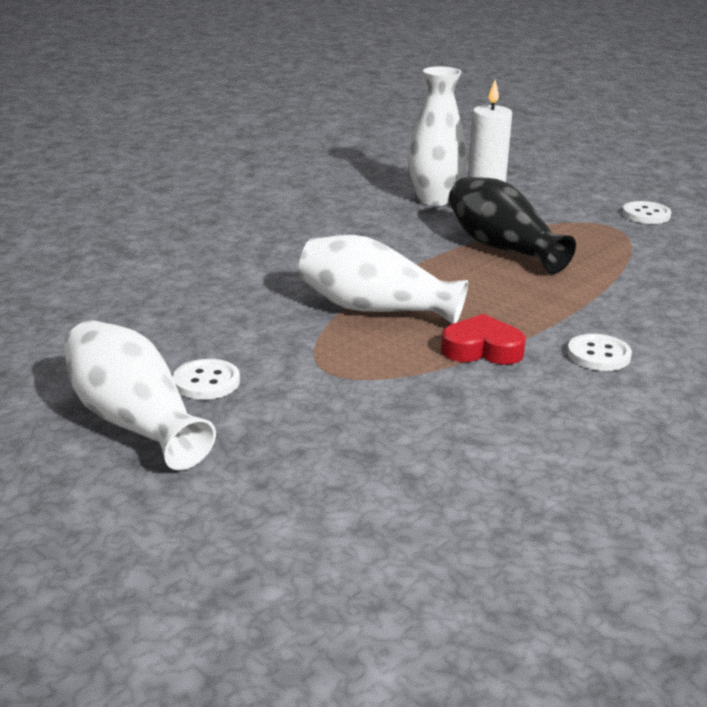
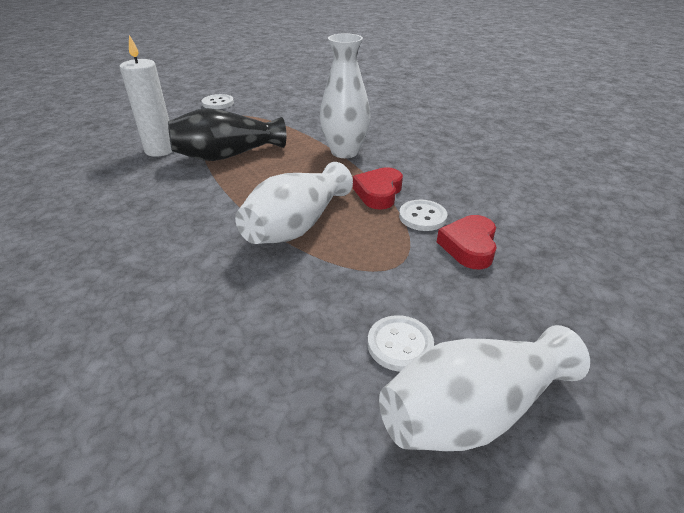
camera: 75 degrees left, 10 degrees up
(391, 418) = (469, 246): none -> red heart
(434, 200) = (113, 164): white vase -> white vase (344, 152)
(598, 355) = (397, 157): white button -> white button (422, 217)

